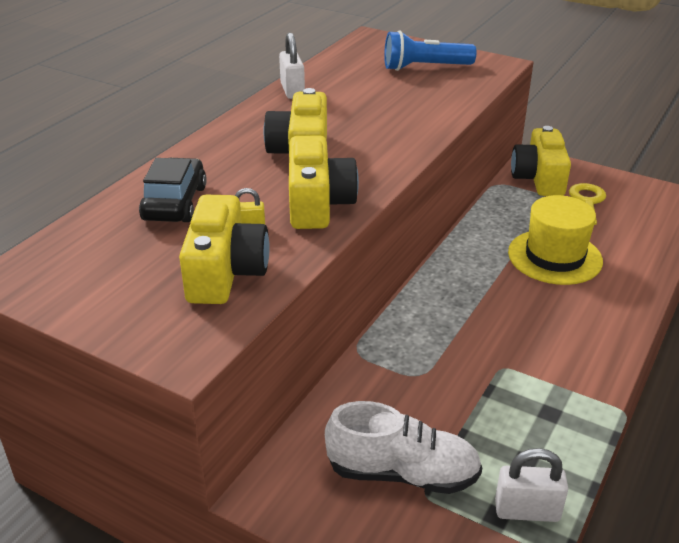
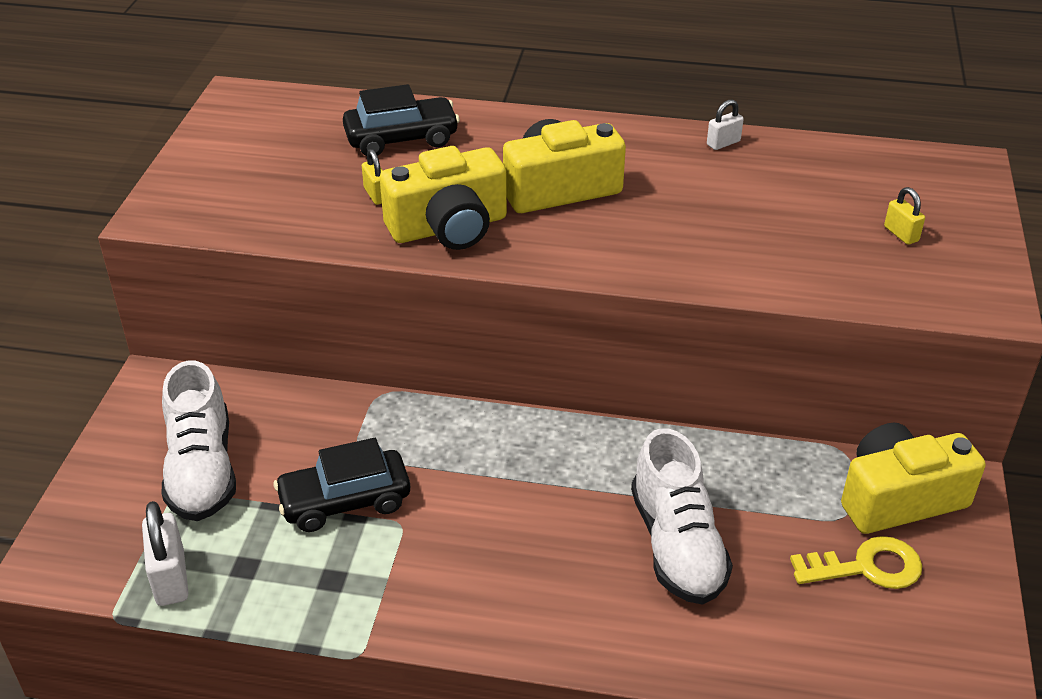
camera: 70 degrees right, 5 degrees up
(225, 272) = (289, 202): yellow camera -> none
(292, 90) = (723, 143): white padlock -> white padlock, size x0.59
(424, 67) = (901, 234): blue flashlight -> yellow padlock
(470, 392) = (345, 501): none -> black car
(554, 257) = (676, 545): yellow hat -> white shoe

